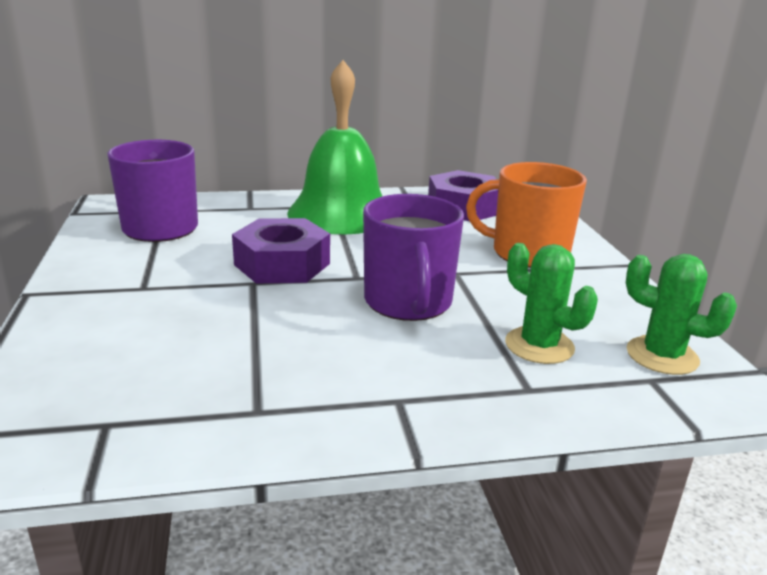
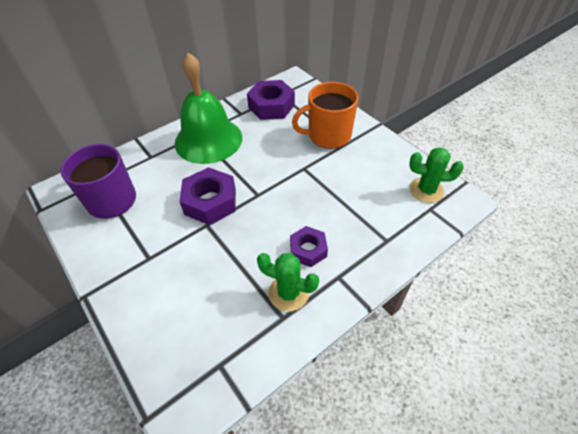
camera: 25 degrees left, 25 degrees up
(377, 354) = (308, 250): none -> purple nut
(408, 302) = (296, 203): purple mug -> none
(539, 346) = (374, 208): green cactus -> green cactus (288, 293)

